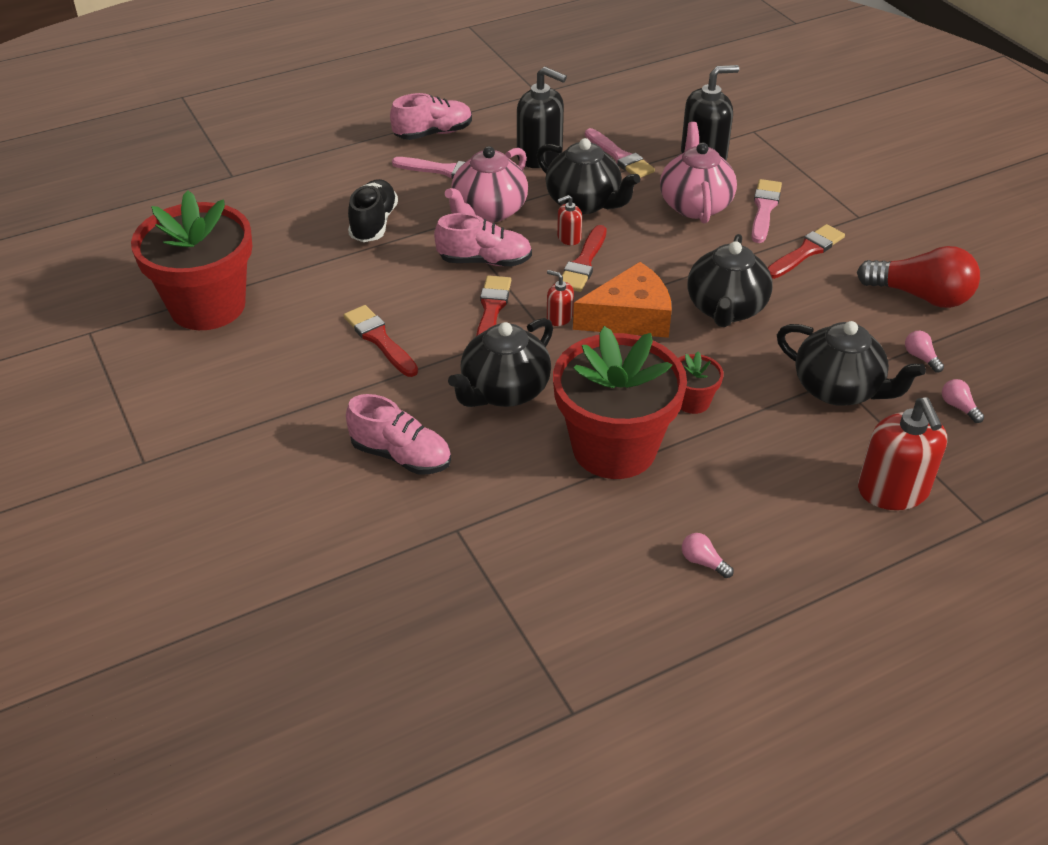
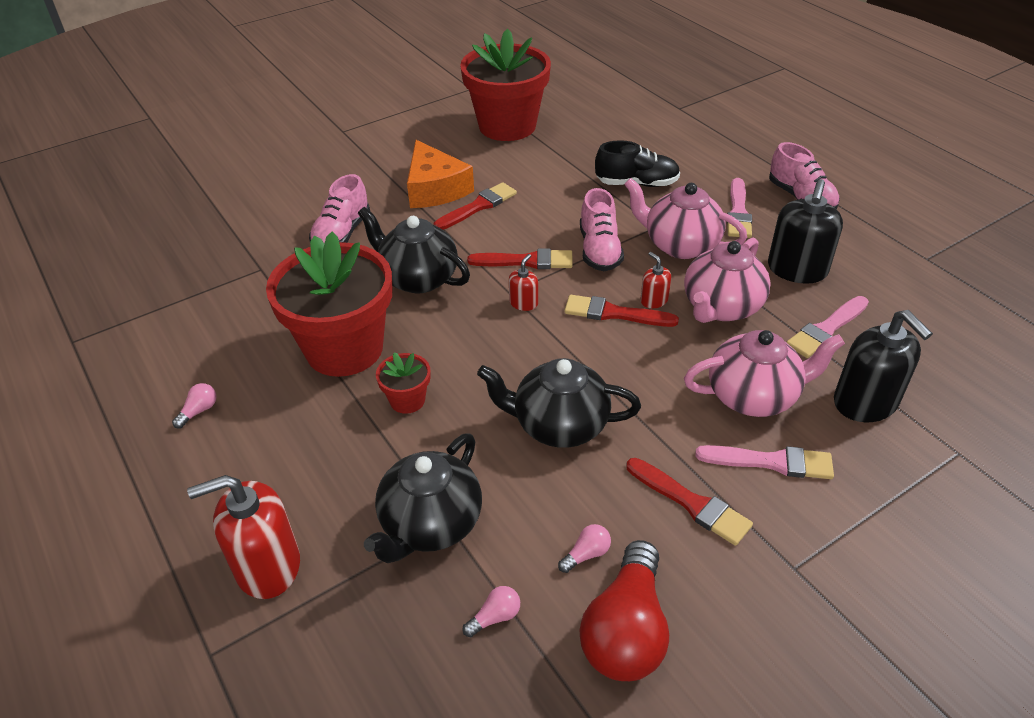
camera: 85 degrees right, 0 degrees up
(584, 203) = (721, 307): black teapot -> pink teapot
(630, 317) = (532, 350): orange cheese -> orange cheese (435, 189)
(958, 407) = (402, 651): pink light bulb -> pink light bulb (586, 554)

